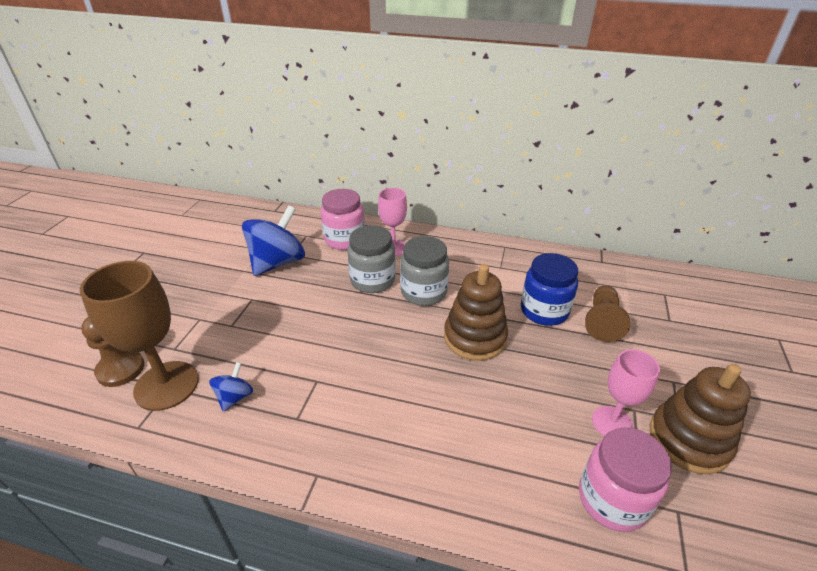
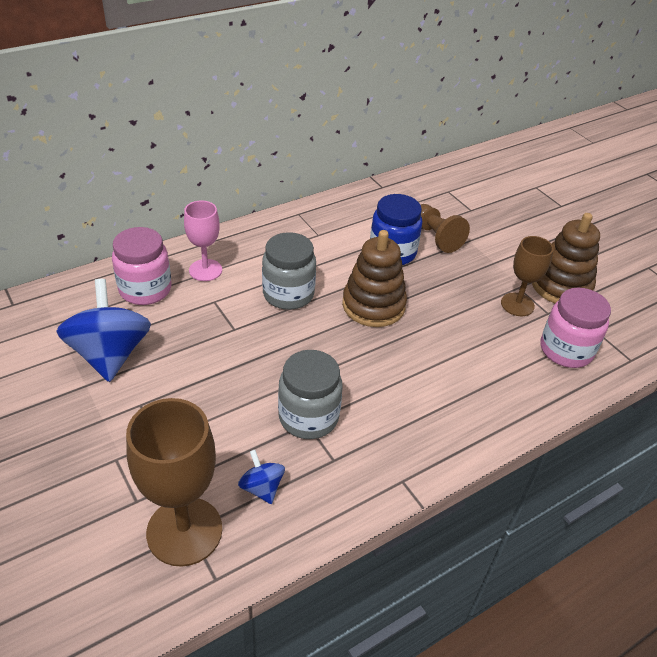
camera: 50 degrees left, 5 degrees up
(120, 369) = (112, 559): brown pawn -> none
(372, 280) = (231, 311): grey jar -> grey jar (308, 417)
(612, 423) = (517, 304): pink goblet -> brown goblet

